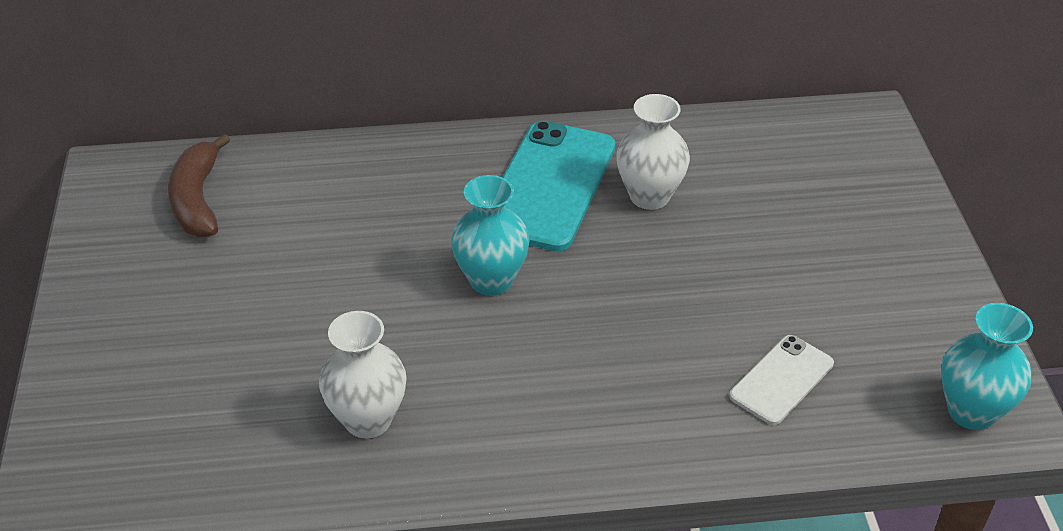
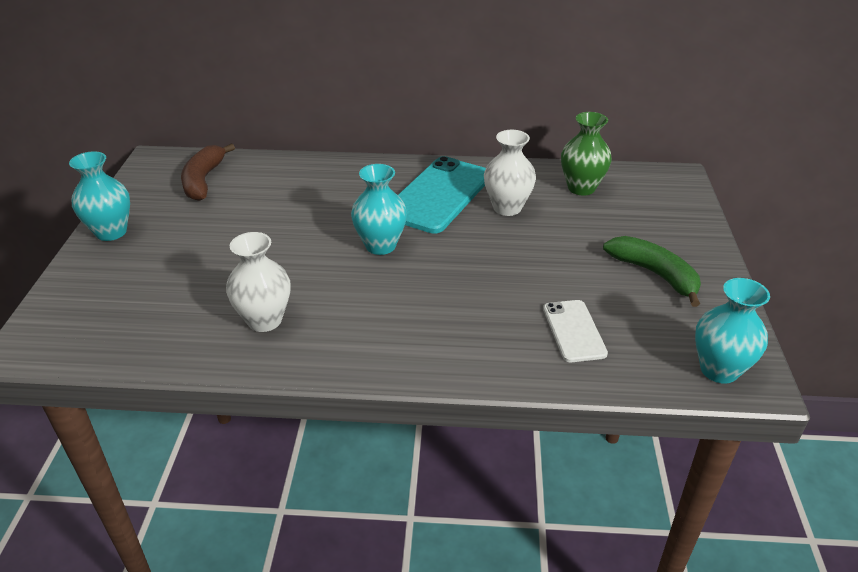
camera: 10 degrees right, 5 degrees down
(93, 306) = (111, 232): none -> turquoise vase
(743, 151) = (581, 188): none -> green vase
(781, 380) = (574, 331): white phone -> white phone turned 60 degrees counterclockwise
(868, 280) = (655, 274): none -> green banana

